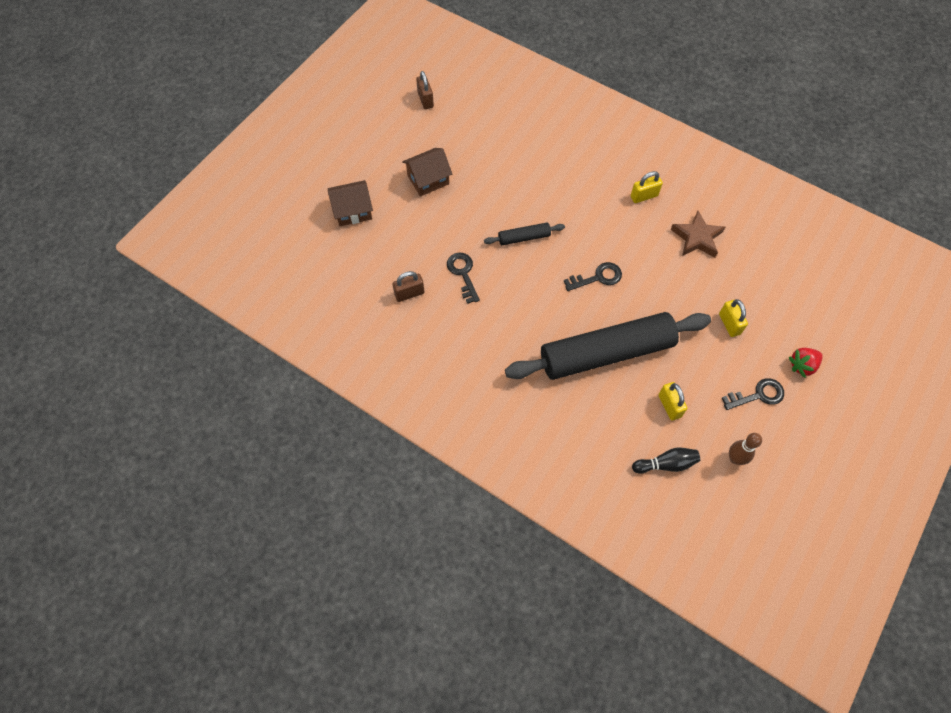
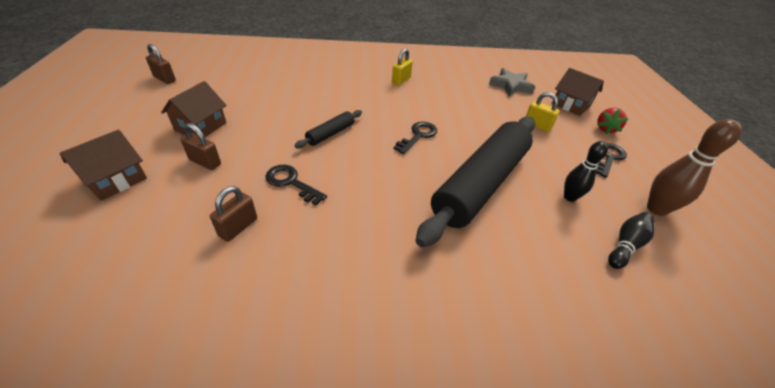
camera: 40 degrees left, 20 degrees down
(414, 222) = (205, 162): none -> brown padlock
(669, 406) = (569, 197): yellow padlock -> black bowling pin
(697, 238) = (460, 89): brown star -> none
(735, 458) = (656, 209): brown bowling pin -> brown bowling pin, size x1.51
(762, 259) = (511, 86): none -> grey star
(802, 319) = (571, 105): none -> brown house

